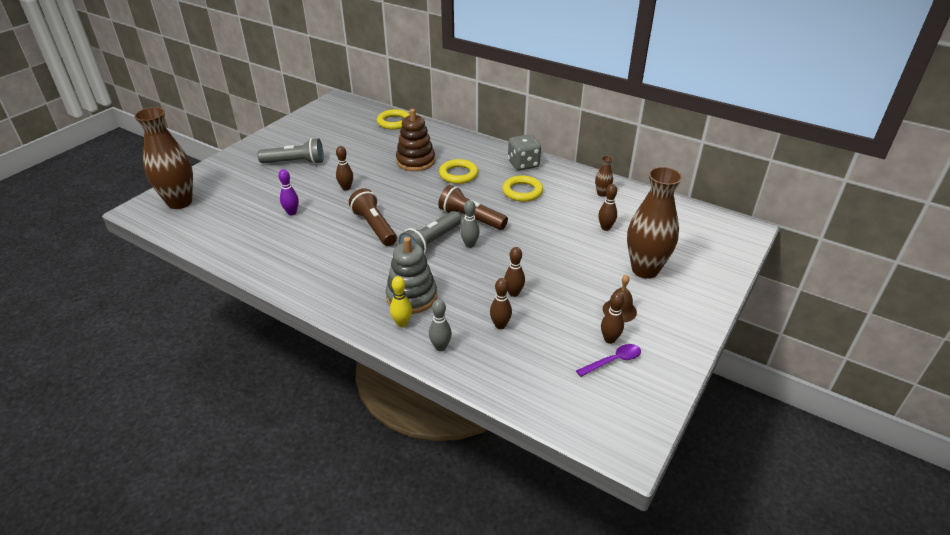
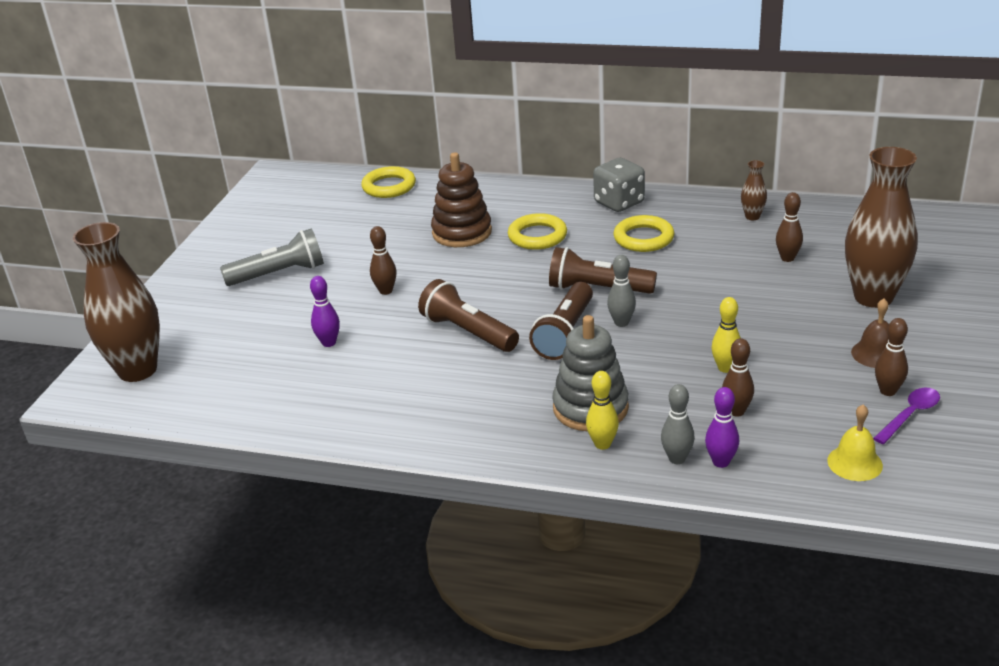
camera: 15 degrees left, 5 degrees down
(431, 243) = (565, 333): grey flashlight -> brown flashlight
(466, 357) = (721, 462): none -> purple bowling pin
(513, 293) = (725, 368): brown bowling pin -> yellow bowling pin
(552, 384) = (854, 463): none -> yellow bell

